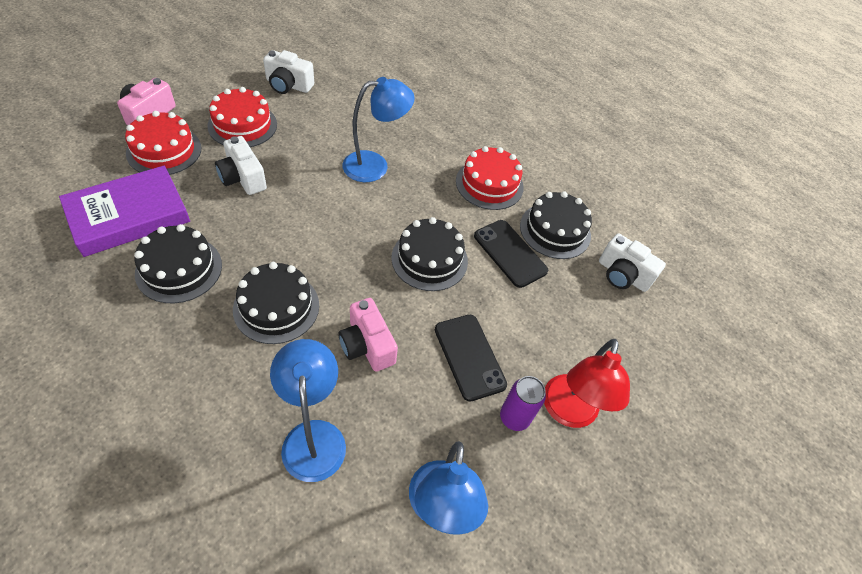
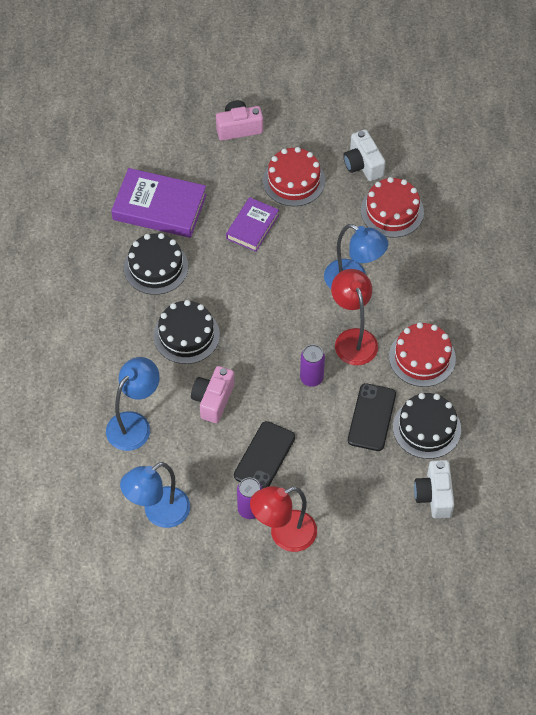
camera: 55 degrees right, 5 degrees up
(164, 150) = (222, 168): red cake -> red cake (392, 211)
(243, 178) = (252, 227): white camera -> purple book
(425, 206) = (353, 339): none -> red lamp
(429, 259) = (311, 378): black cake -> purple can

